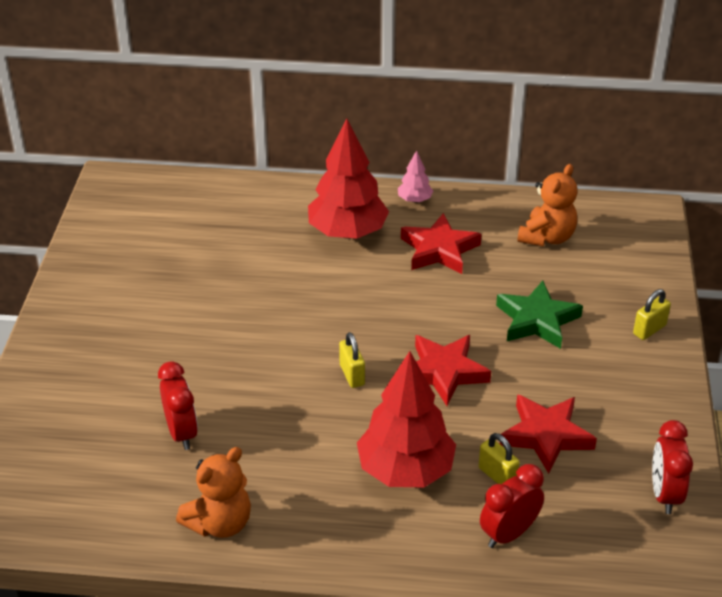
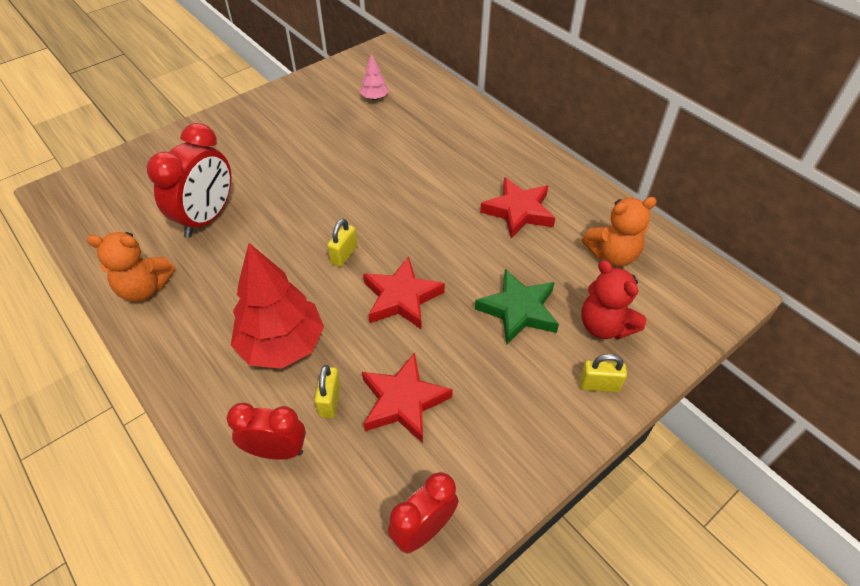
camera: 45 degrees right, 10 degrees up
(182, 433) = (207, 218): red clock -> red clock, size x1.55
(347, 232) = (473, 161): red tree -> none
(414, 200) = (549, 167): pink tree -> pink tree (374, 98)
(604, 290) = (604, 326): none -> red teddy bear

